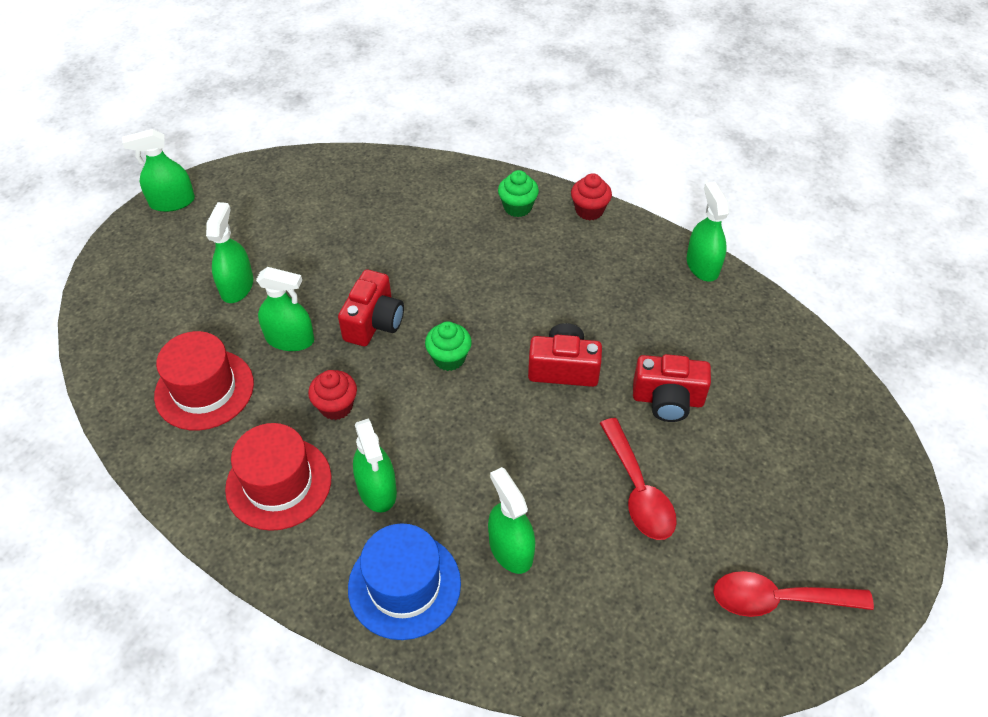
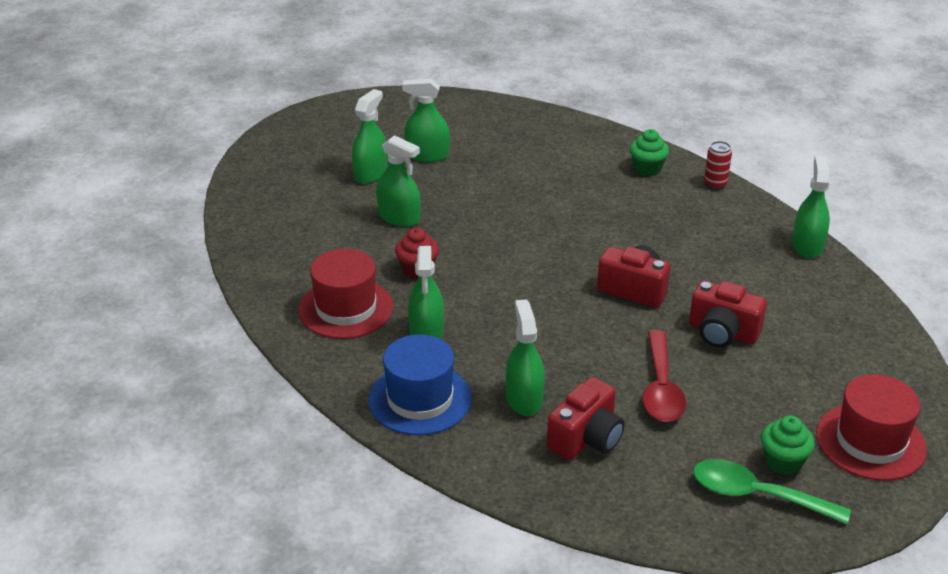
camera: 20 degrees right, 15 degrees down
(172, 202) = (342, 107): green spray bottle -> green spray bottle (427, 155)
(204, 389) = (313, 235): red hat -> red hat (870, 441)
(374, 322) = (477, 221): red camera -> red camera (586, 438)
(449, 358) = (532, 259): green cupcake -> green cupcake (783, 462)
(589, 210) = (715, 184): red cupcake -> red can
(778, 599) = (757, 495): red spoon -> green spoon

